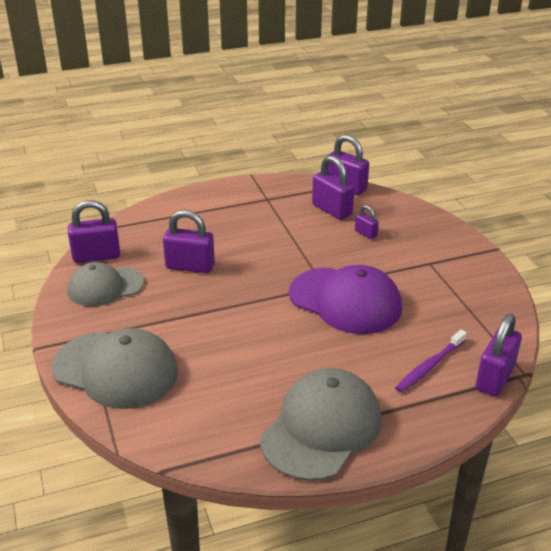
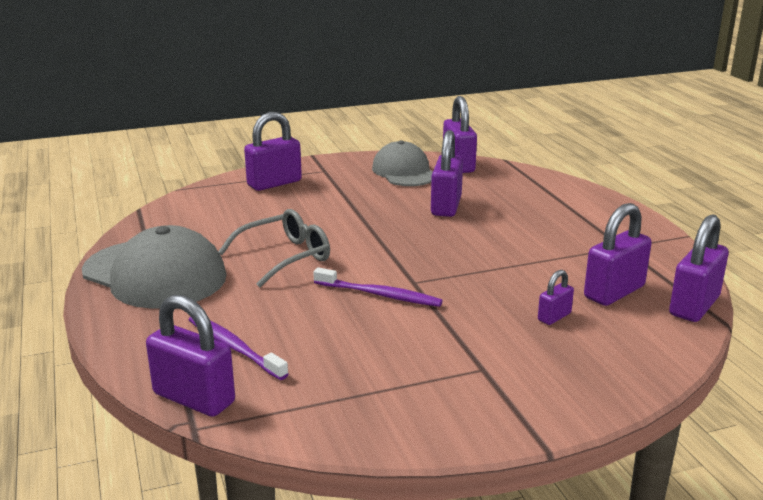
camera: 90 degrees right, 10 degrees down
(116, 369) = (274, 183): grey cap -> purple padlock
(285, 351) = (285, 257): none -> grey glasses
(345, 301) = (380, 295): purple cap -> purple toothbrush

